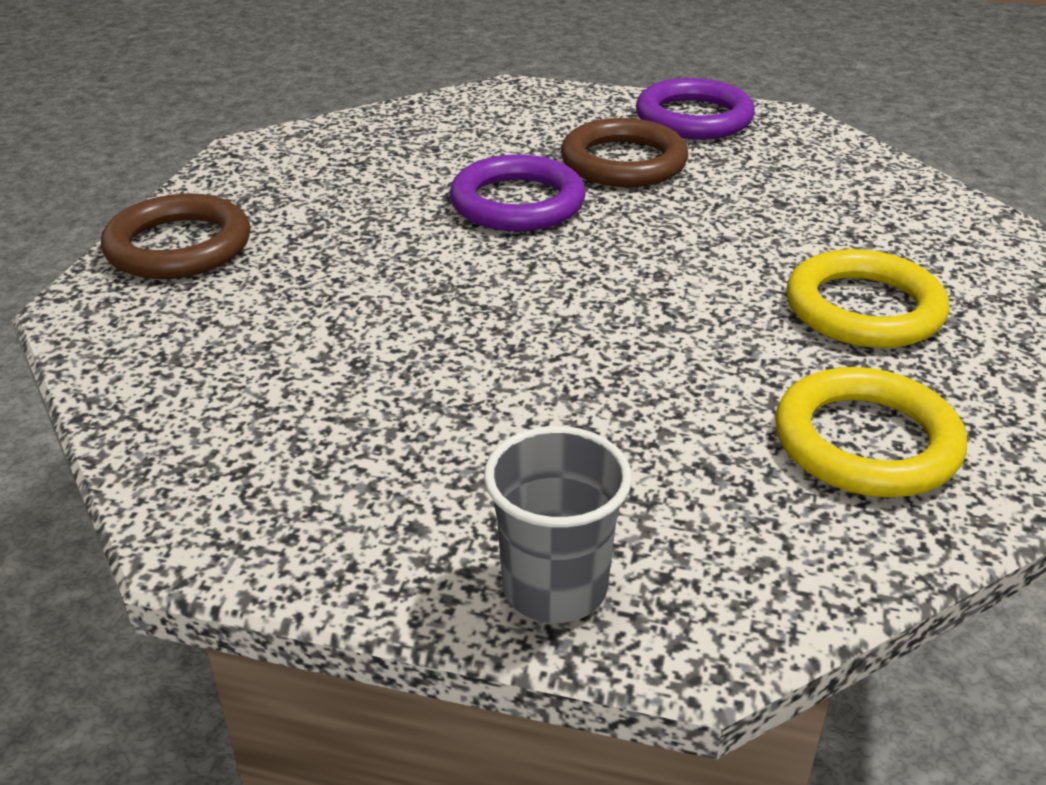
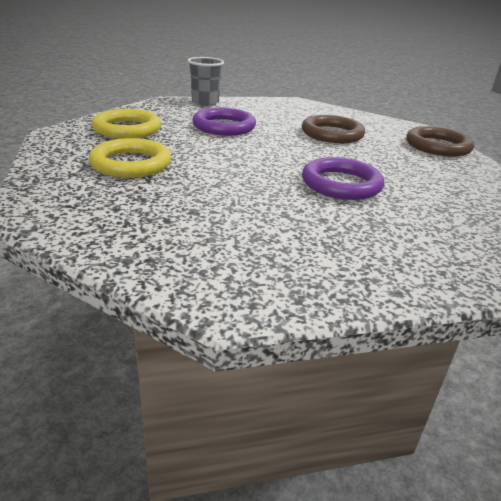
camera: 150 degrees right, 5 degrees down
(623, 162) = (317, 221): brown ring -> brown ring (332, 134)
(693, 118) = (310, 279): purple ring -> purple ring (224, 126)

